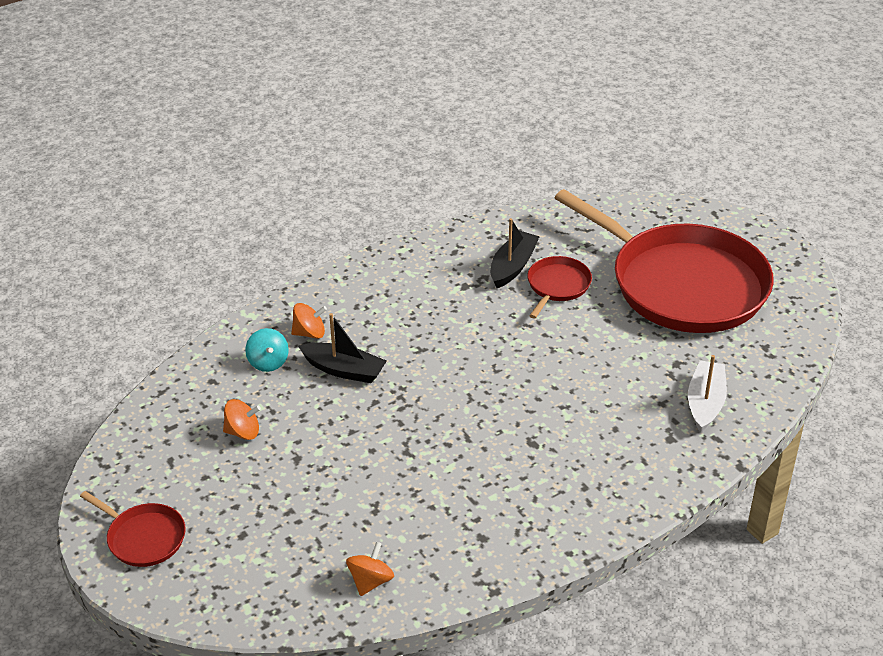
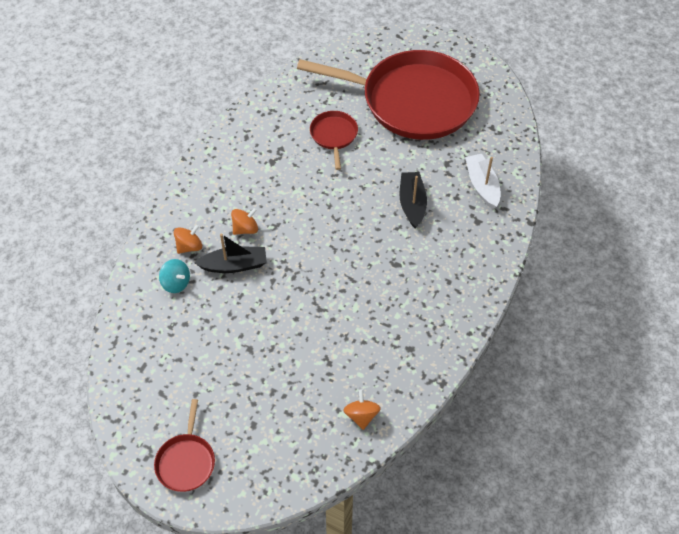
camera: 30 degrees left, 15 degrees up
(143, 537) = (186, 461): red pan -> red pan turned 90 degrees clockwise
(243, 432) = (197, 346): orange spinning top -> orange spinning top (245, 229)
(513, 266) = (294, 132): black boat -> black boat (412, 204)

